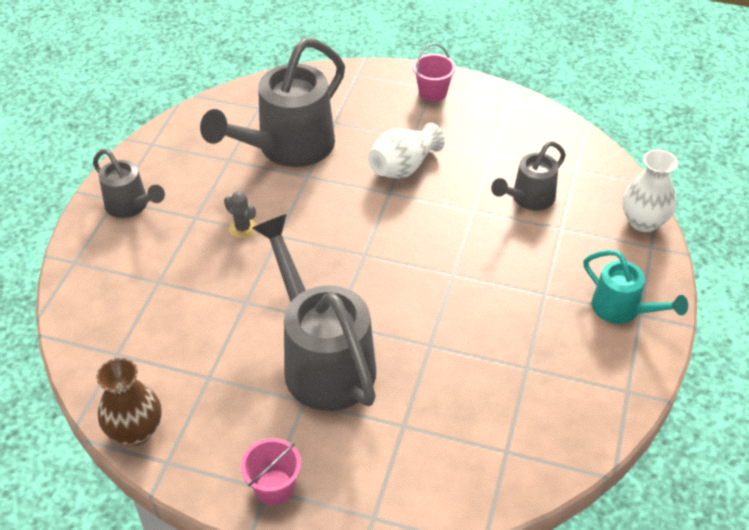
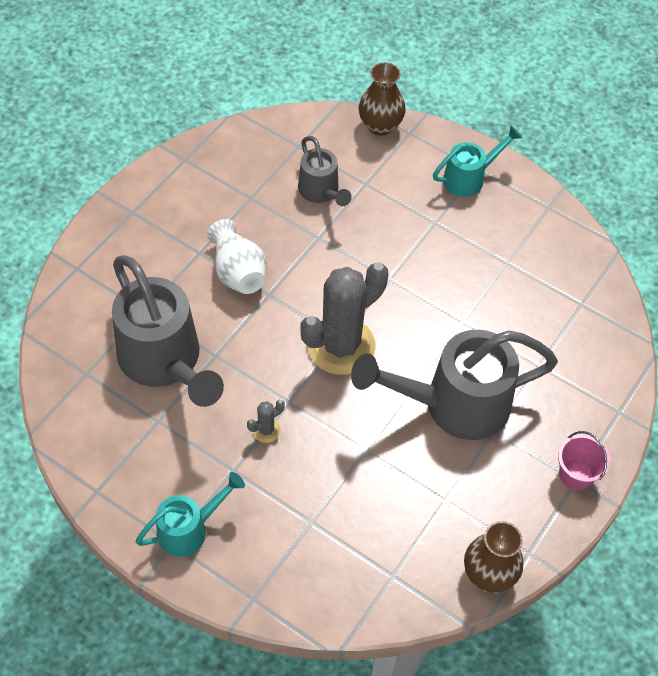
camera: 75 degrees left, 10 degrees up
(131, 206) = (189, 529): grey watering can -> turquoise watering can
(354, 257) = (341, 346): none -> grey cactus
(432, 92) = (140, 214): pink bucket -> none
(643, 221) = (380, 125): white vase -> brown vase

